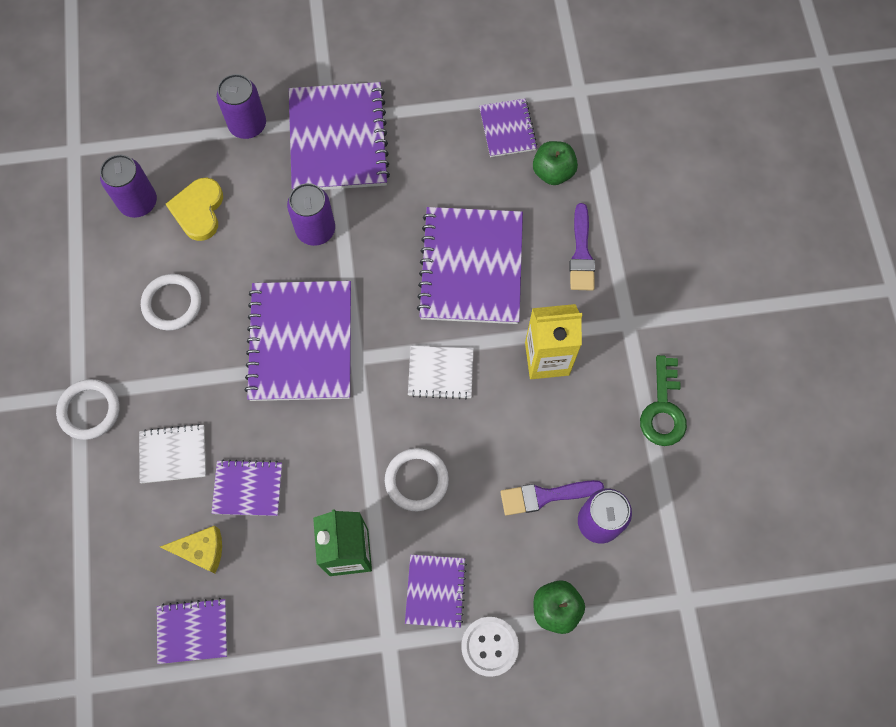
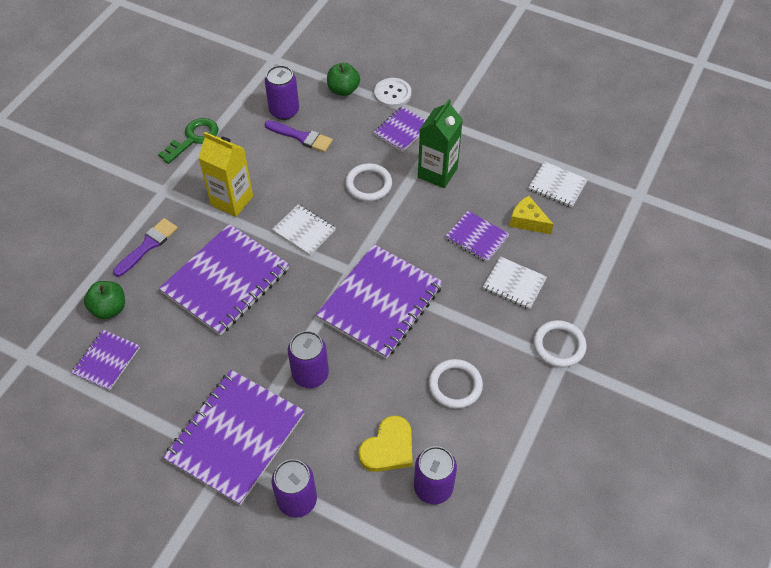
camera: 145 degrees left, 15 degrees down
(193, 631) = (557, 186): purple notebook -> white notebook

